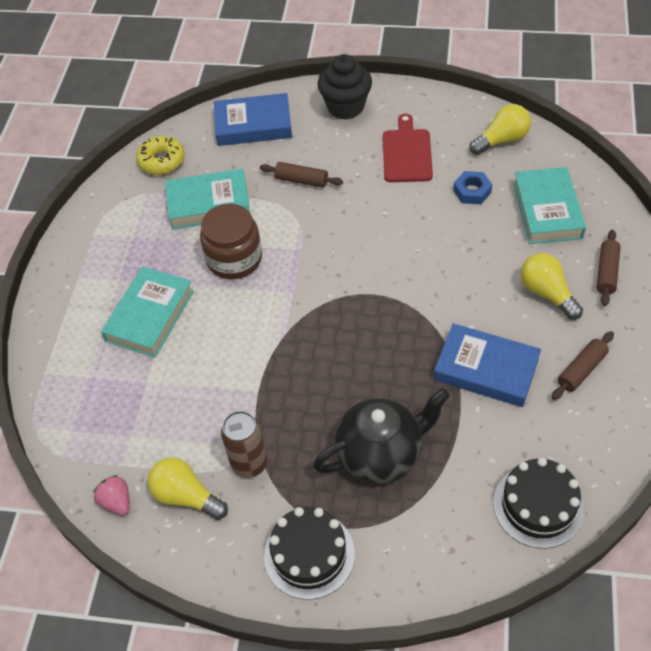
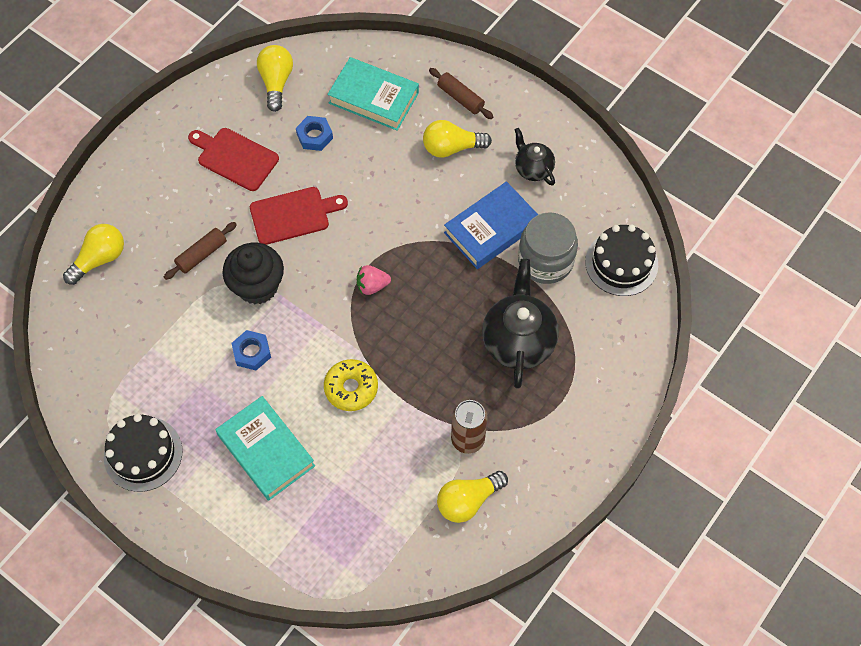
camera: 65 degrees left, 10 degrees up
(117, 501) = (440, 557): pink strawberry -> pink strawberry (372, 285)
(162, 161) = (82, 359): yellow donut -> yellow donut (351, 388)
(209, 204) = (170, 343): turquoise book -> none
(234, 259) = (252, 352): brown jar -> blue nut
(253, 125) = (100, 259): blue book -> yellow light bulb
(309, 554) = (571, 434): black cake -> black cake (143, 454)
(345, 106) = (140, 173): black cupcake -> black cupcake (257, 286)
(383, 218) = (293, 215): none -> red cutting board
(487, 433) = (545, 260): none -> grey jar
(581, 370) = (533, 169): brown rolling pin -> black teapot

